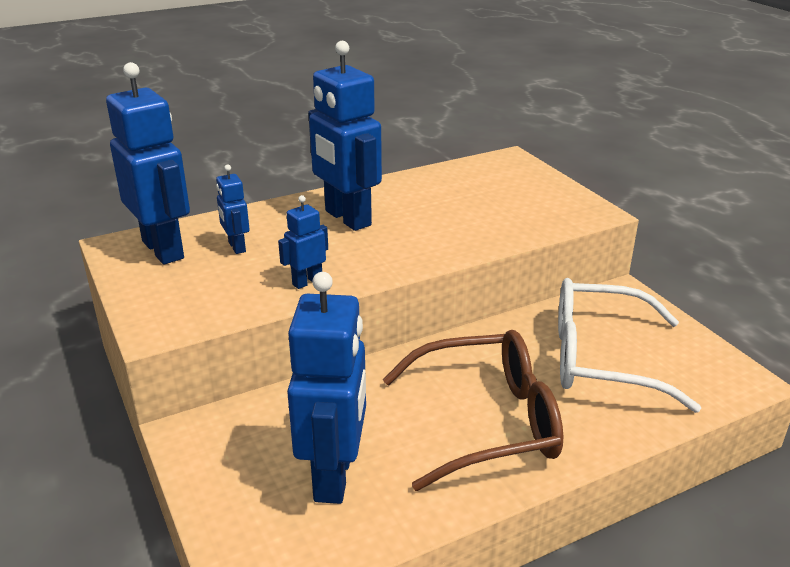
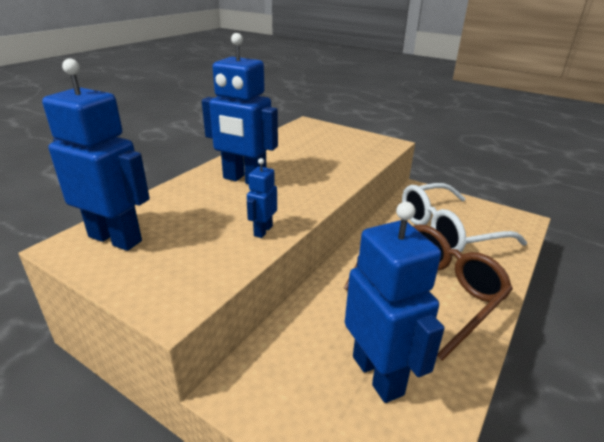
camera: 30 degrees left, 0 degrees up
(236, 247) = (179, 220): blue robot -> none

